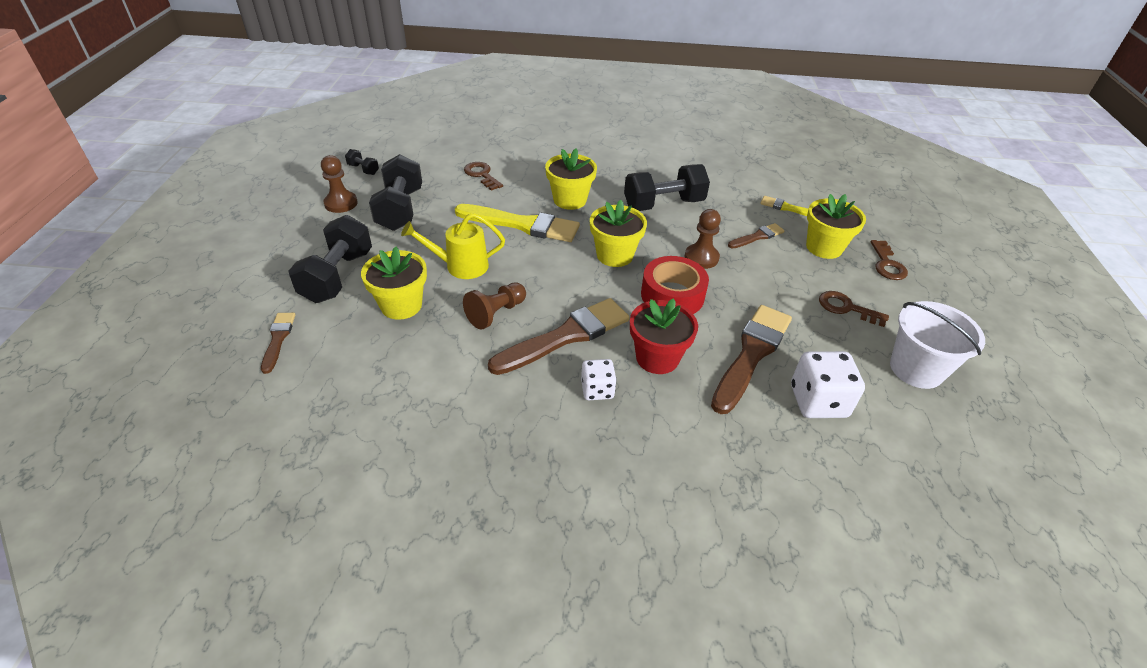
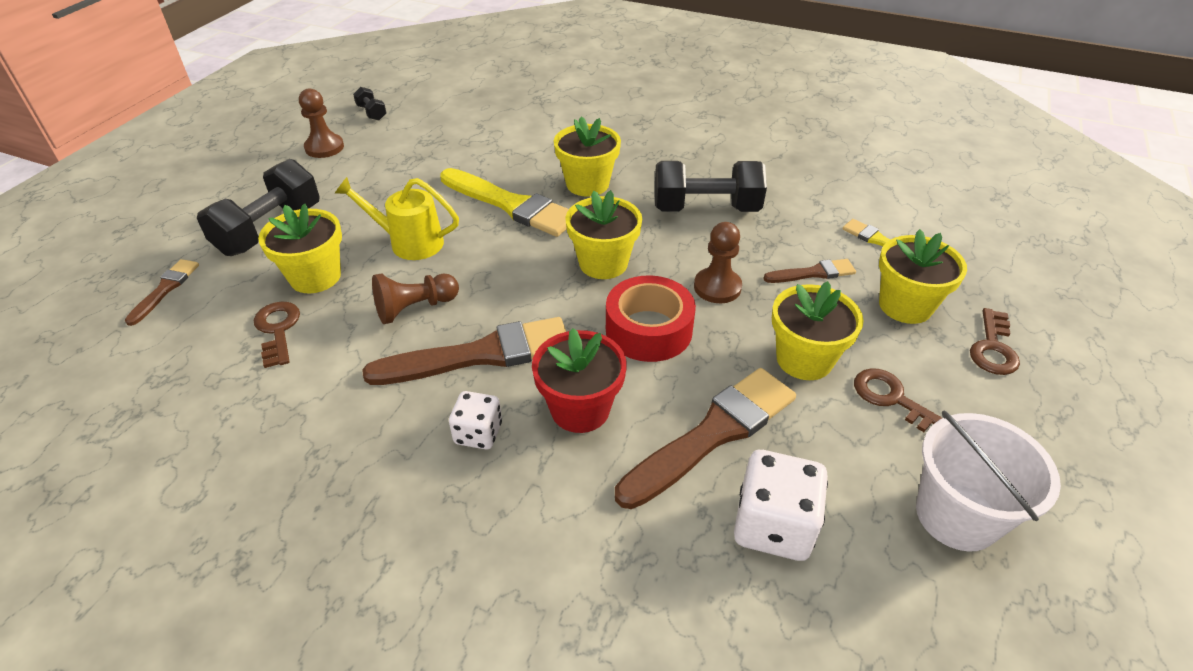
camera: 20 degrees right, 0 degrees up
(400, 209) = (383, 164): black dumbbell -> none
(482, 175) = (499, 138): brown key -> brown key (277, 330)
(781, 294) = (804, 359): none -> yellow flower pot

